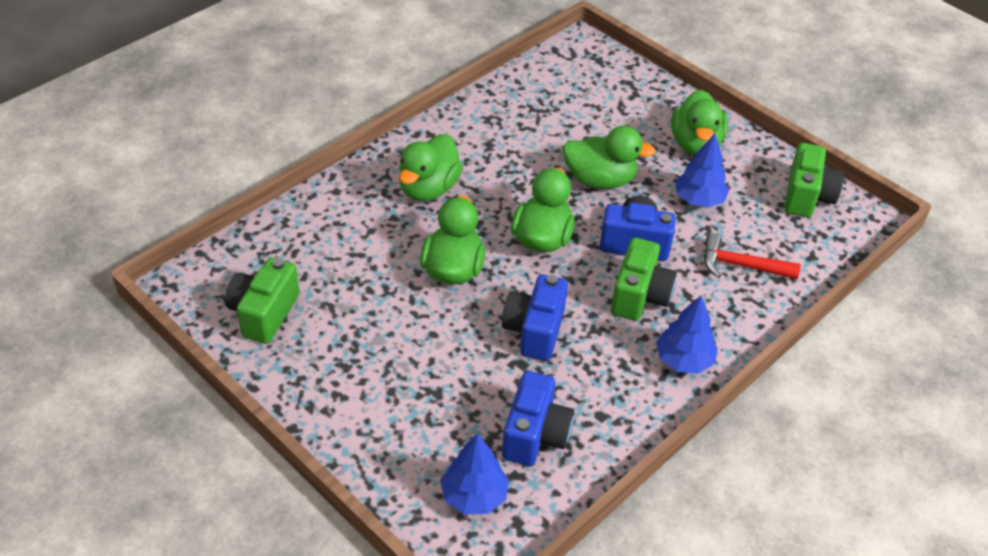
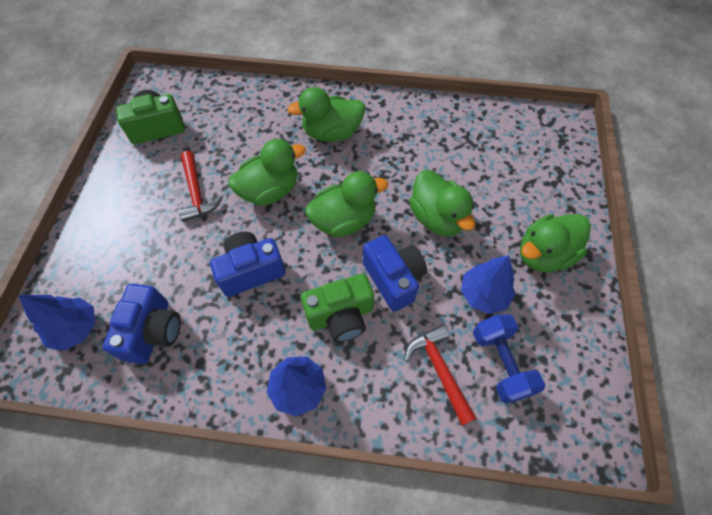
camera: 55 degrees right, 15 degrees up
(396, 324) = (197, 193): none -> red hammer
(535, 435) = (153, 331): blue camera -> blue camera turned 60 degrees counterclockwise
(765, 228) = (500, 363): none -> blue dumbbell
(807, 196) = (573, 374): green camera -> none

